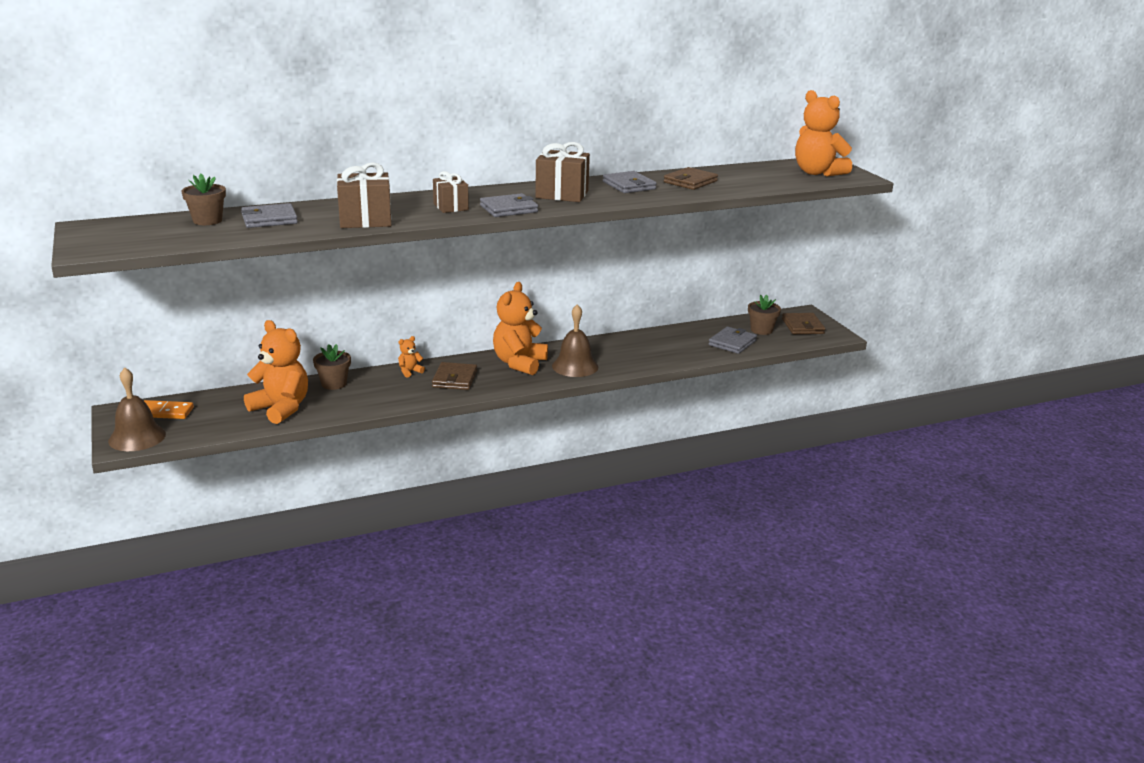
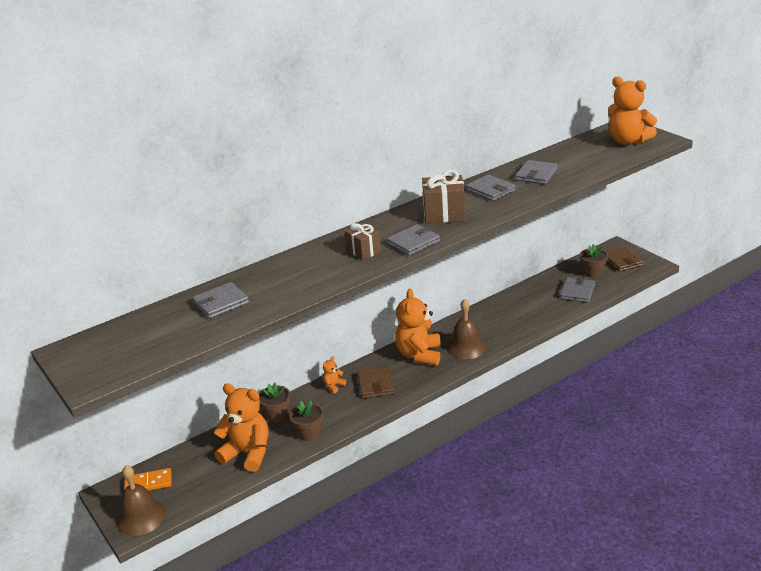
camera: 10 degrees left, 5 degrees up
(207, 220) = (168, 317): brown flower pot -> brown flower pot (309, 433)
(365, 220) = (304, 285): brown gift -> none
(690, 182) = (536, 175): brown wallet -> grey wallet

